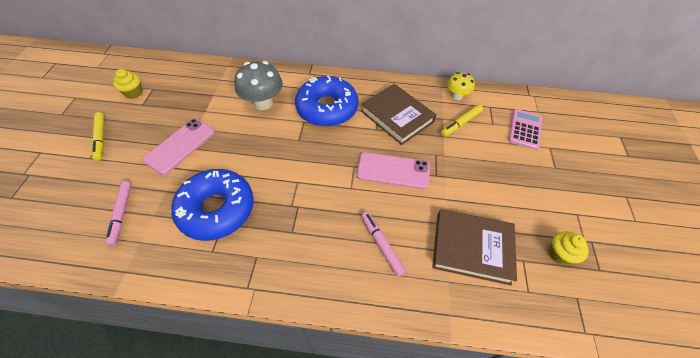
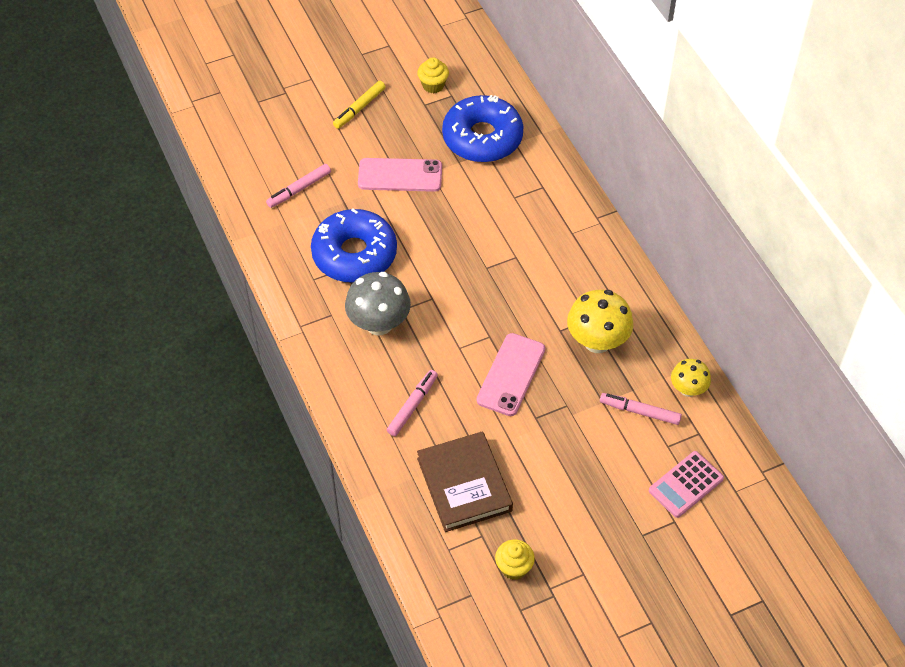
camera: 60 degrees right, 0 degrees up
(263, 103) = (512, 204): grey mushroom -> grey mushroom (379, 324)
(327, 108) = (553, 267): blue donut -> blue donut (482, 138)
(393, 171) = (511, 375): pink phone -> pink phone turned 45 degrees clockwise
(397, 116) = (597, 341): brown book -> yellow mushroom
(461, 123) = (639, 412): yellow marker -> pink marker
(525, 129) = (686, 485): pink calculator -> pink calculator turned 150 degrees clockwise

